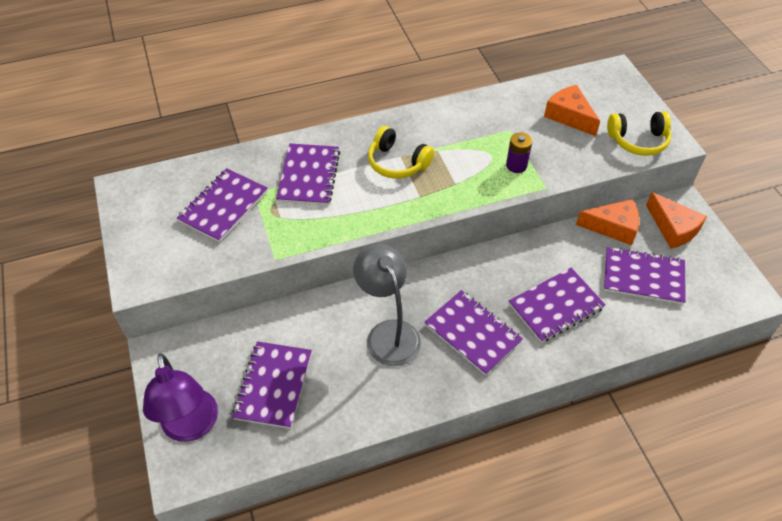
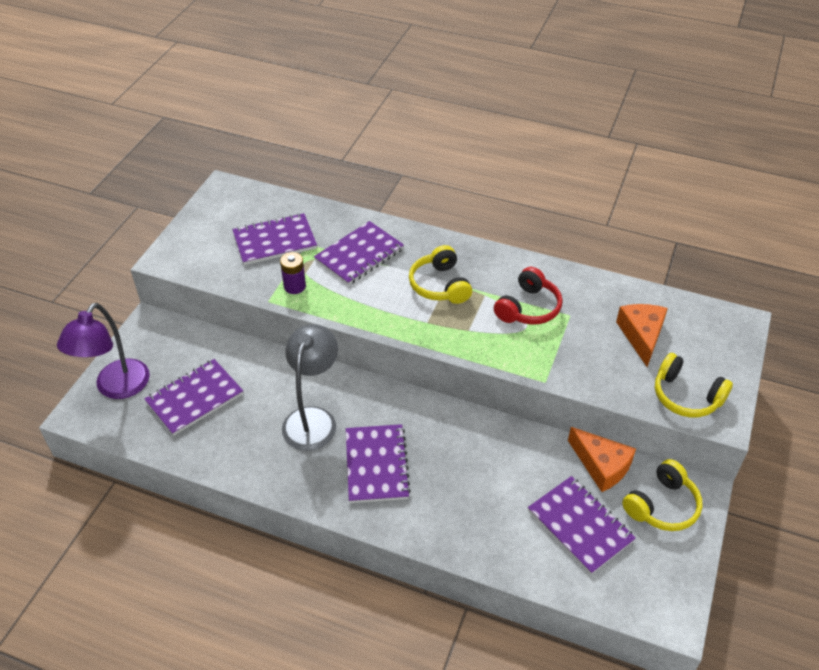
camera: 40 degrees right, 5 degrees down
(477, 141) = (528, 308): none -> red headphones
(516, 165) = (540, 347): purple battery -> purple battery (294, 286)
(555, 306) = (470, 493): purple notebook -> none
(673, 228) = (662, 505): orange cheese -> yellow headphones

